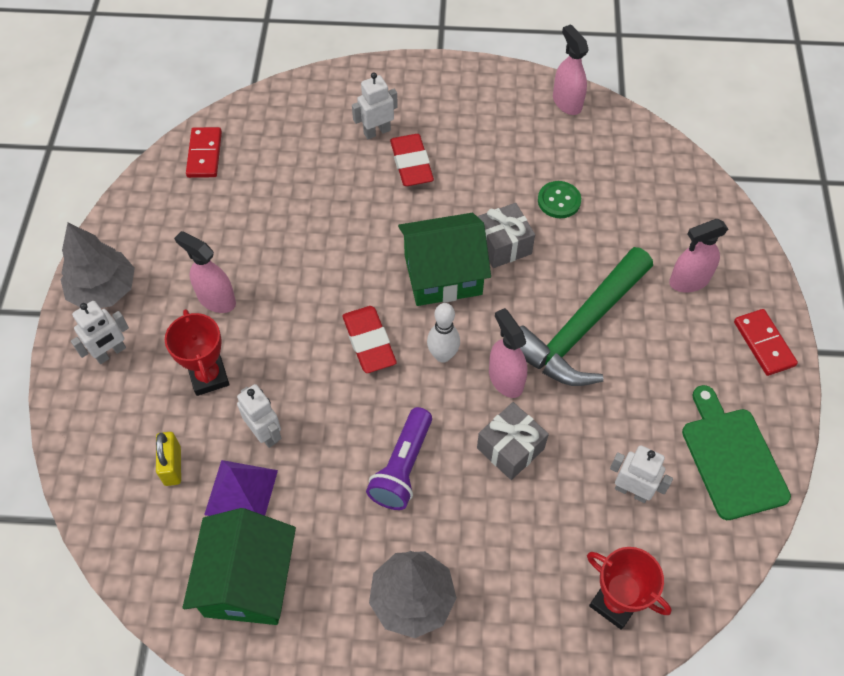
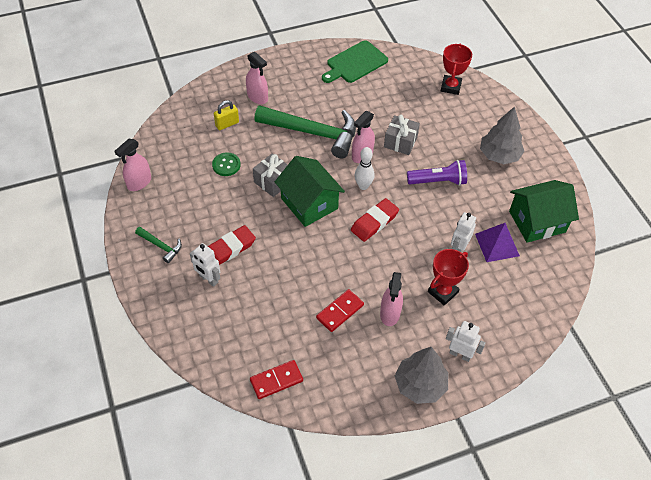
camera: 115 degrees left, 5 degrees down
(172, 466) = (505, 283): yellow padlock -> yellow padlock (227, 124)
(451, 100) = (161, 246): none -> green hammer
(631, 491) = (394, 93): white robot -> none
(763, 344) = (283, 63): red domino -> red domino (340, 312)

